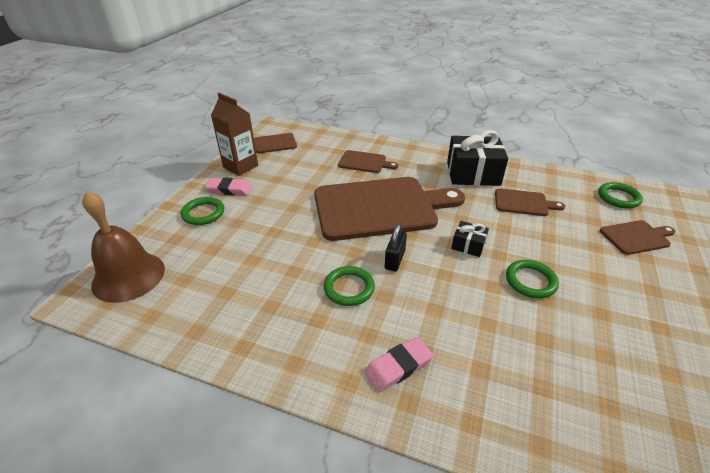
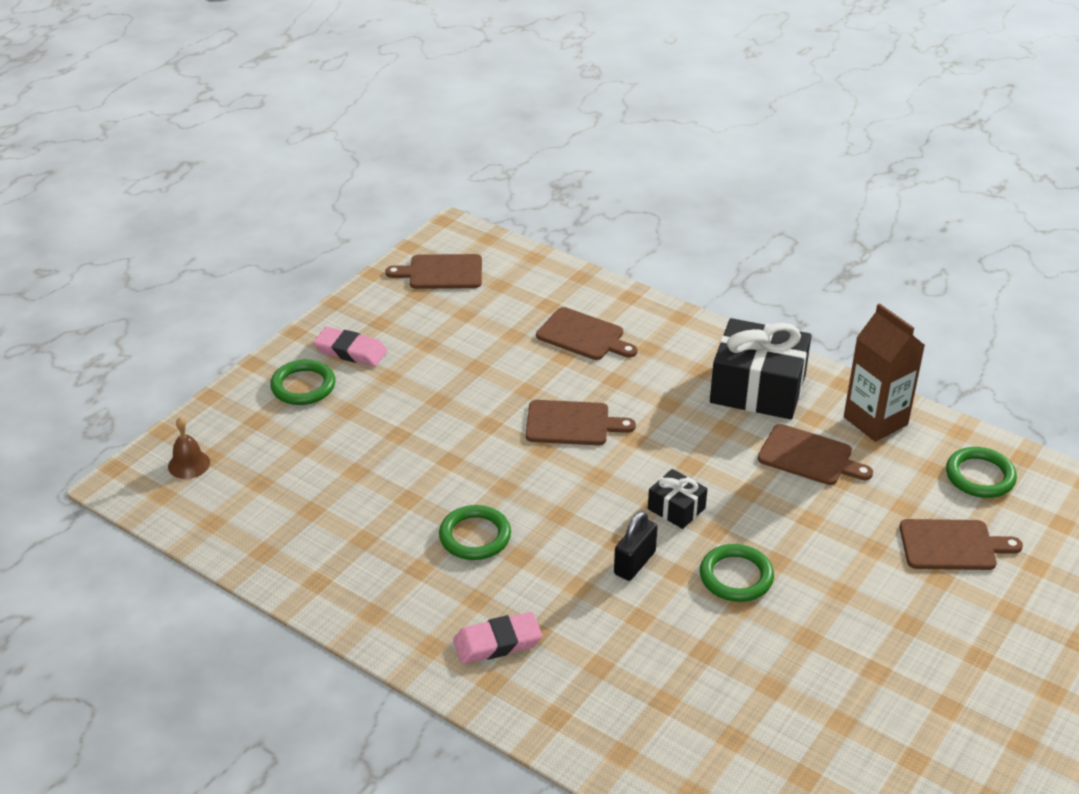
camera: 15 degrees right, 0 degrees up
(128, 276) = (189, 464): brown bell -> brown bell, size x0.44
(240, 166) = (377, 310): brown carton -> brown carton (875, 421)
(380, 207) = (572, 424): brown cutting board -> brown cutting board, size x0.45
(394, 260) = (556, 510): black padlock -> black padlock (634, 563)

